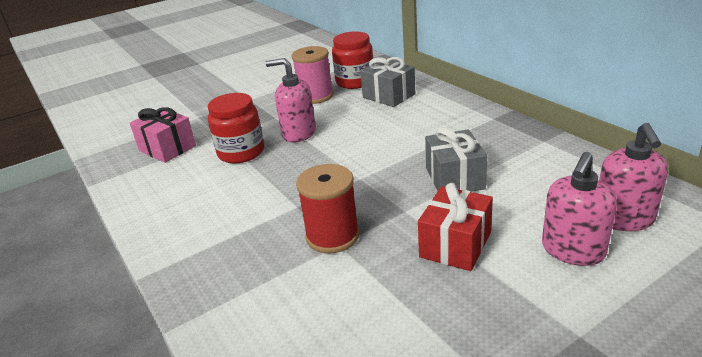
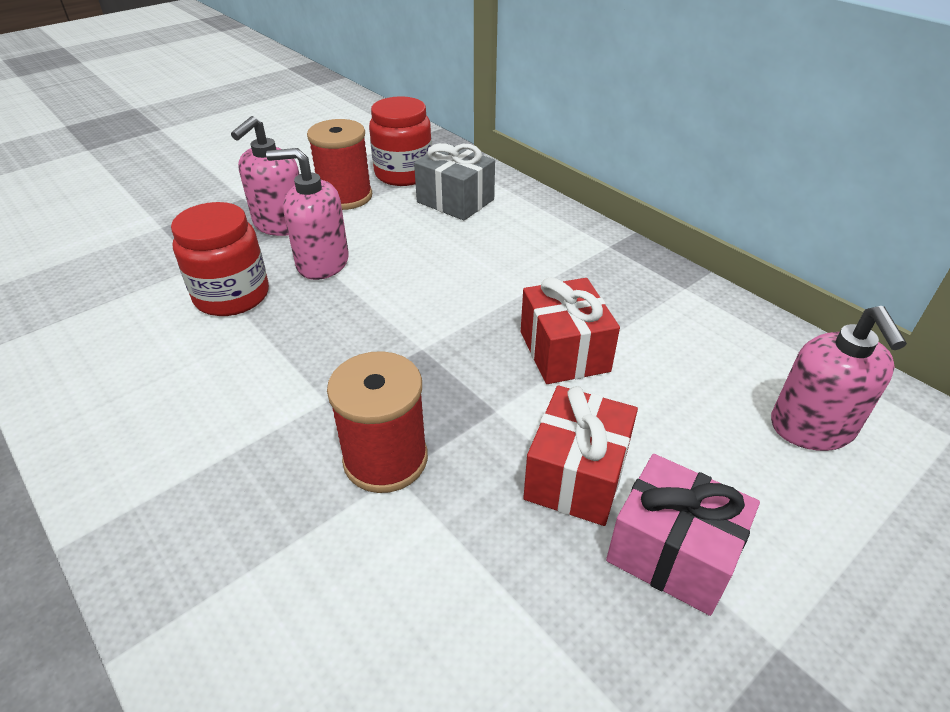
camera: 10 degrees left, 10 degrees up
(167, 148) = (110, 284): pink gift -> pink gift (672, 553)
(315, 96) = (345, 197): pink spool -> red spool
(454, 178) = (564, 351): grey gift -> red gift
(572, 250) = (748, 485): pink soap dispenser -> pink soap dispenser (280, 224)

